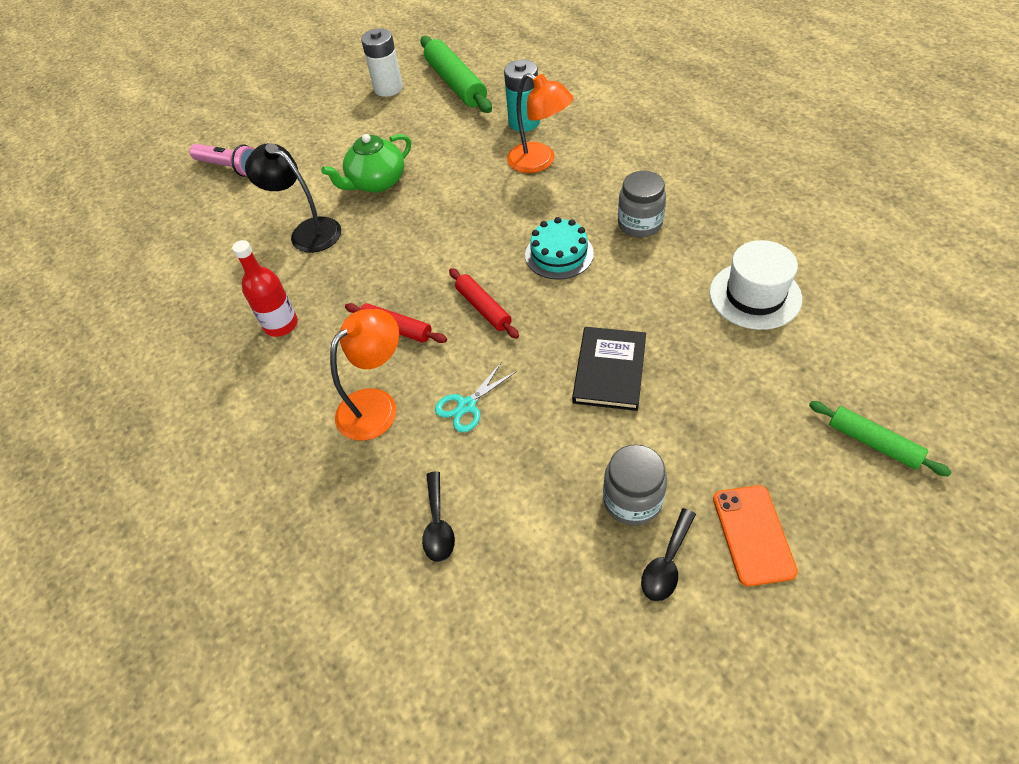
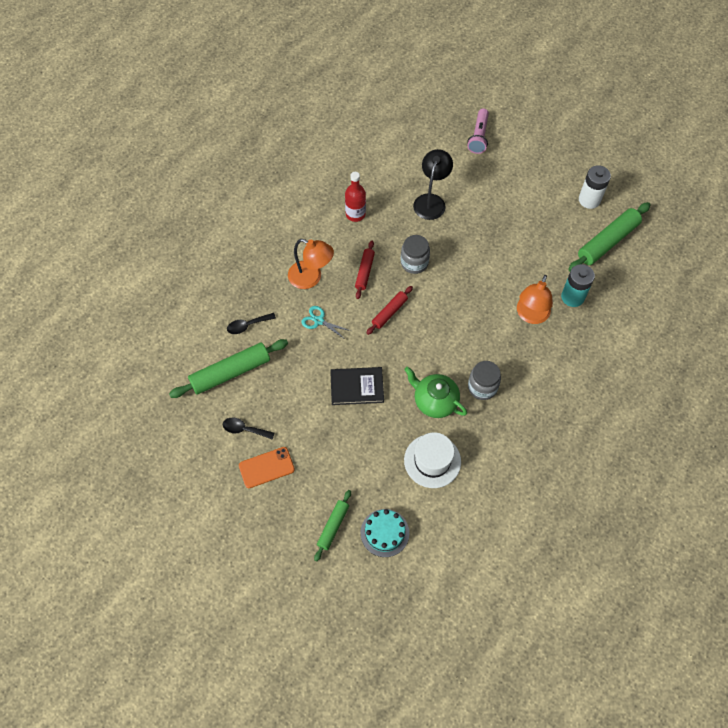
camera: 70 degrees right, 10 degrees up
(376, 182) = (485, 224): green teapot -> green teapot (435, 401)
(535, 571) = (231, 372): none -> green rolling pin
(559, 254) = (443, 344): turquoise cake -> turquoise cake (384, 533)
(632, 500) = (276, 410): grey jar -> grey jar (414, 263)

